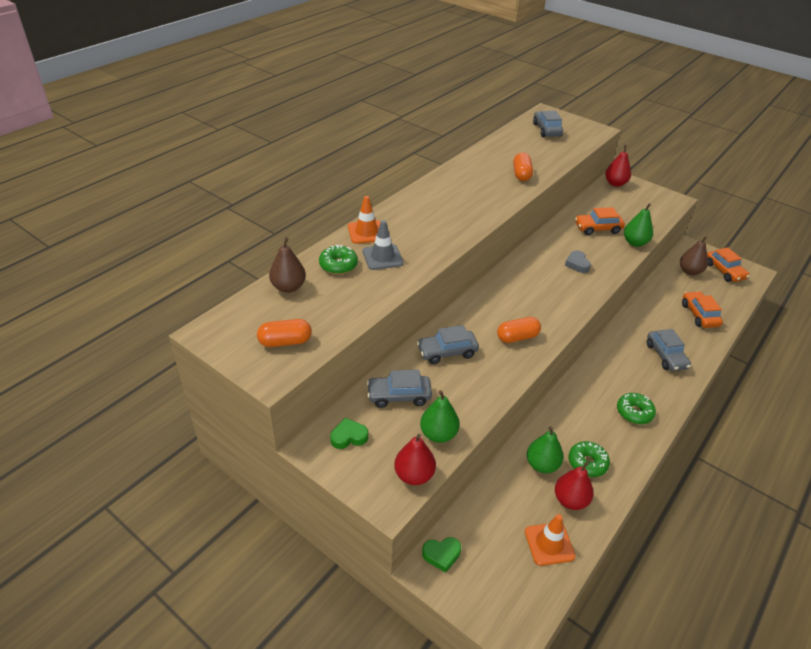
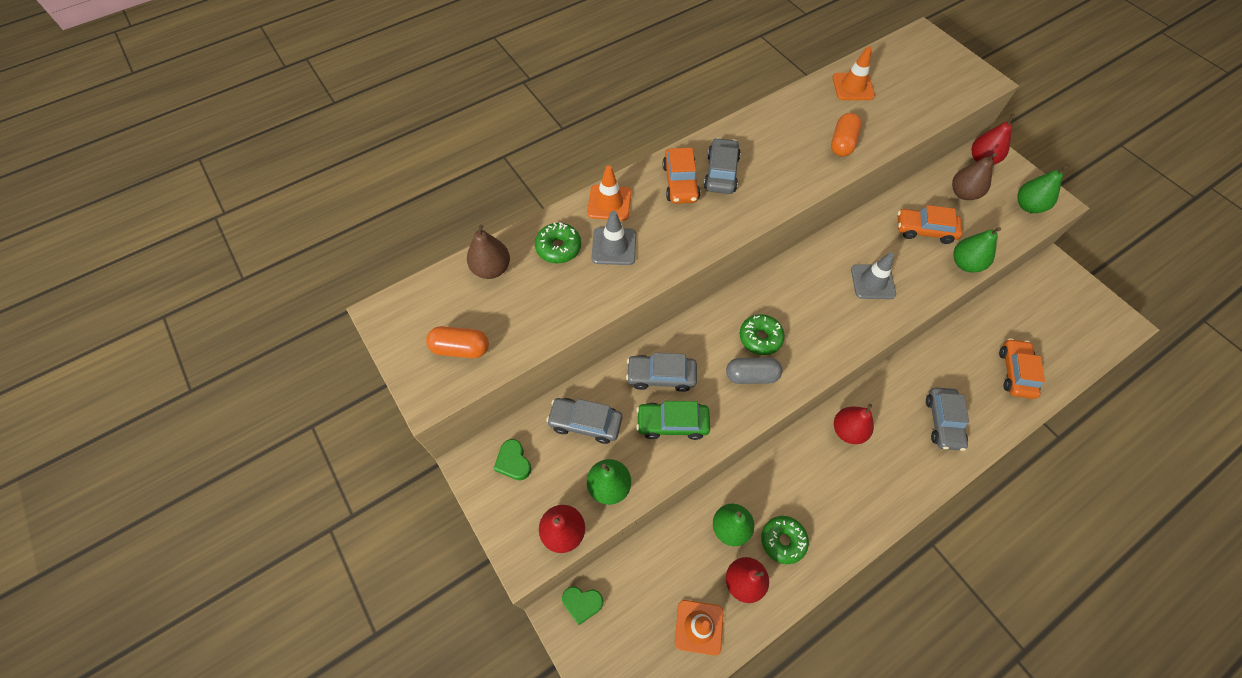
camera: 20 degrees right, 20 degrees up
(348, 437) = (513, 462): green heart -> green heart turned 120 degrees counterclockwise
(470, 381) = (672, 423): none -> green car
(512, 144) = (853, 87): none -> orange traffic cone
(517, 337) = (751, 376): orange capsule -> grey capsule
(546, 130) = (910, 69): grey car -> grey car (721, 173)
(577, 264) = (872, 282): grey heart -> grey traffic cone
(600, 377) = (848, 430): none -> red pear
(634, 412) = (867, 490): green donut -> green donut (760, 338)
(658, 204) = (1028, 206): none -> green pear
(689, 271) = (1033, 303): brown pear -> brown pear (963, 193)
(724, 271) = (1082, 313): orange car -> orange car (680, 183)

